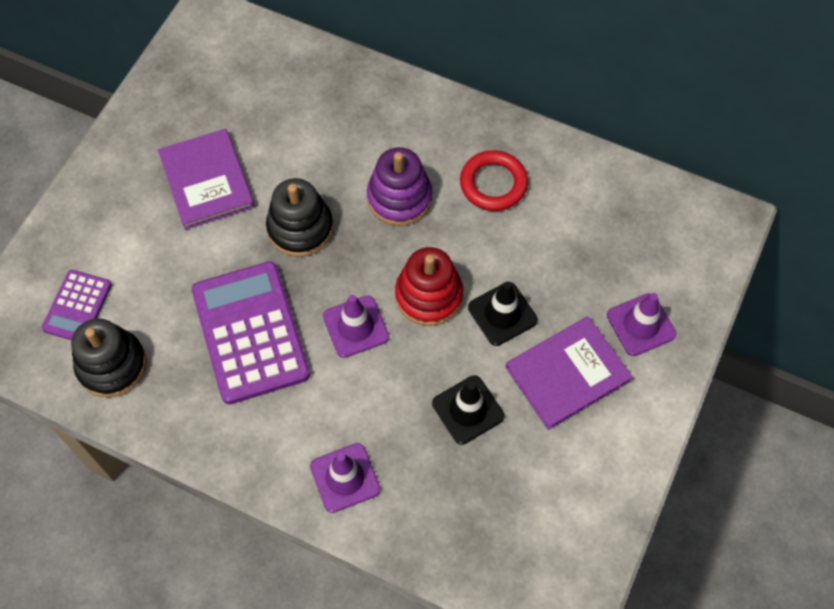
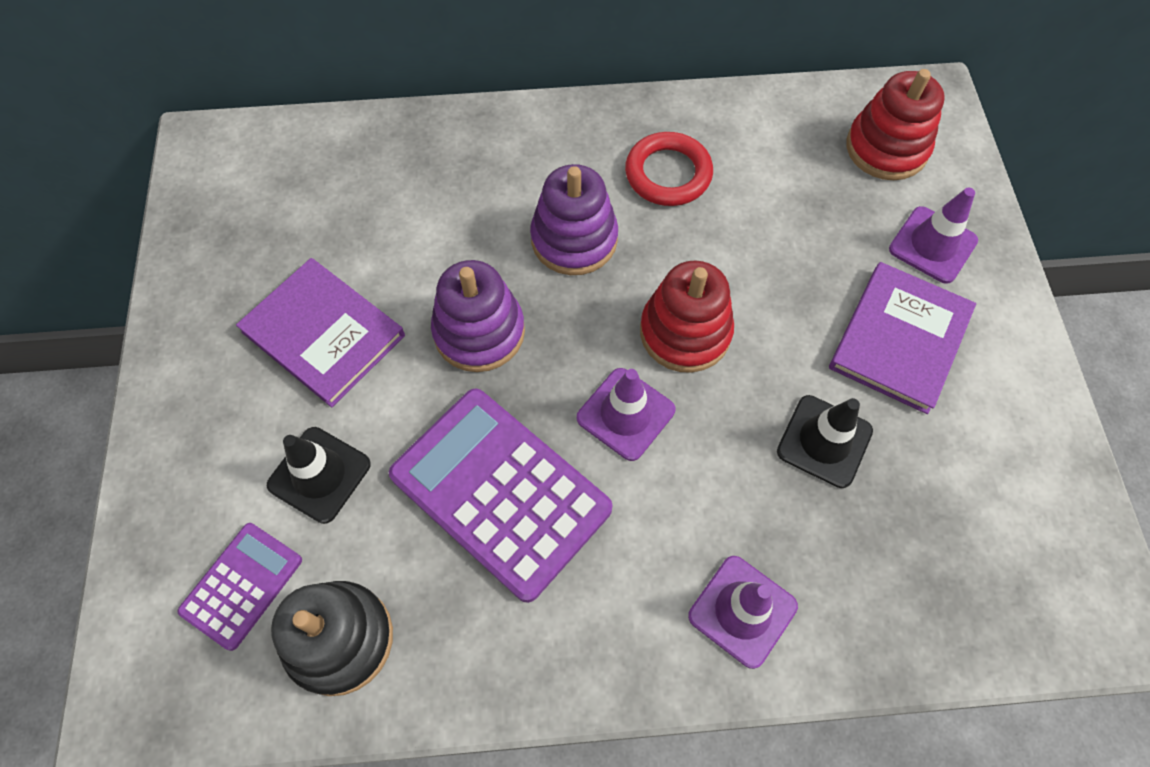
camera: 30 degrees left, 0 degrees up
(77, 306) = (242, 585): purple calculator -> purple calculator turned 135 degrees counterclockwise
(300, 228) = (479, 332): black stacking toy -> purple stacking toy
(502, 314) = (781, 310): black traffic cone -> black traffic cone (319, 474)
(662, 241) = (886, 148): none -> red stacking toy

